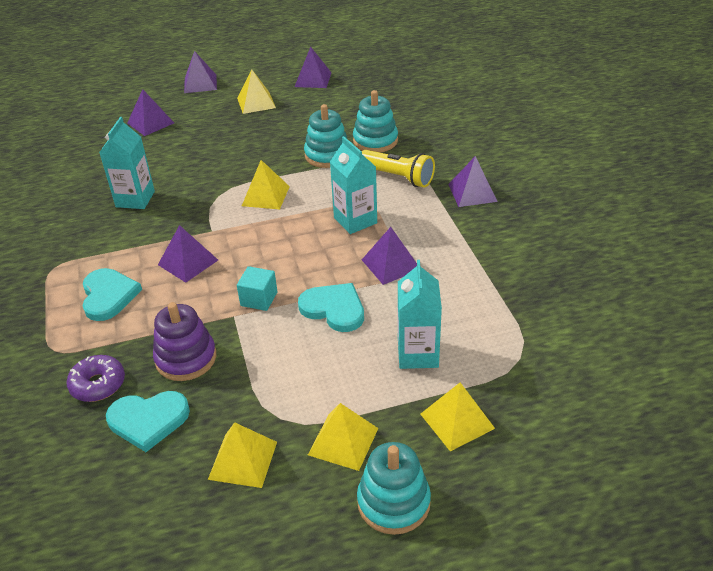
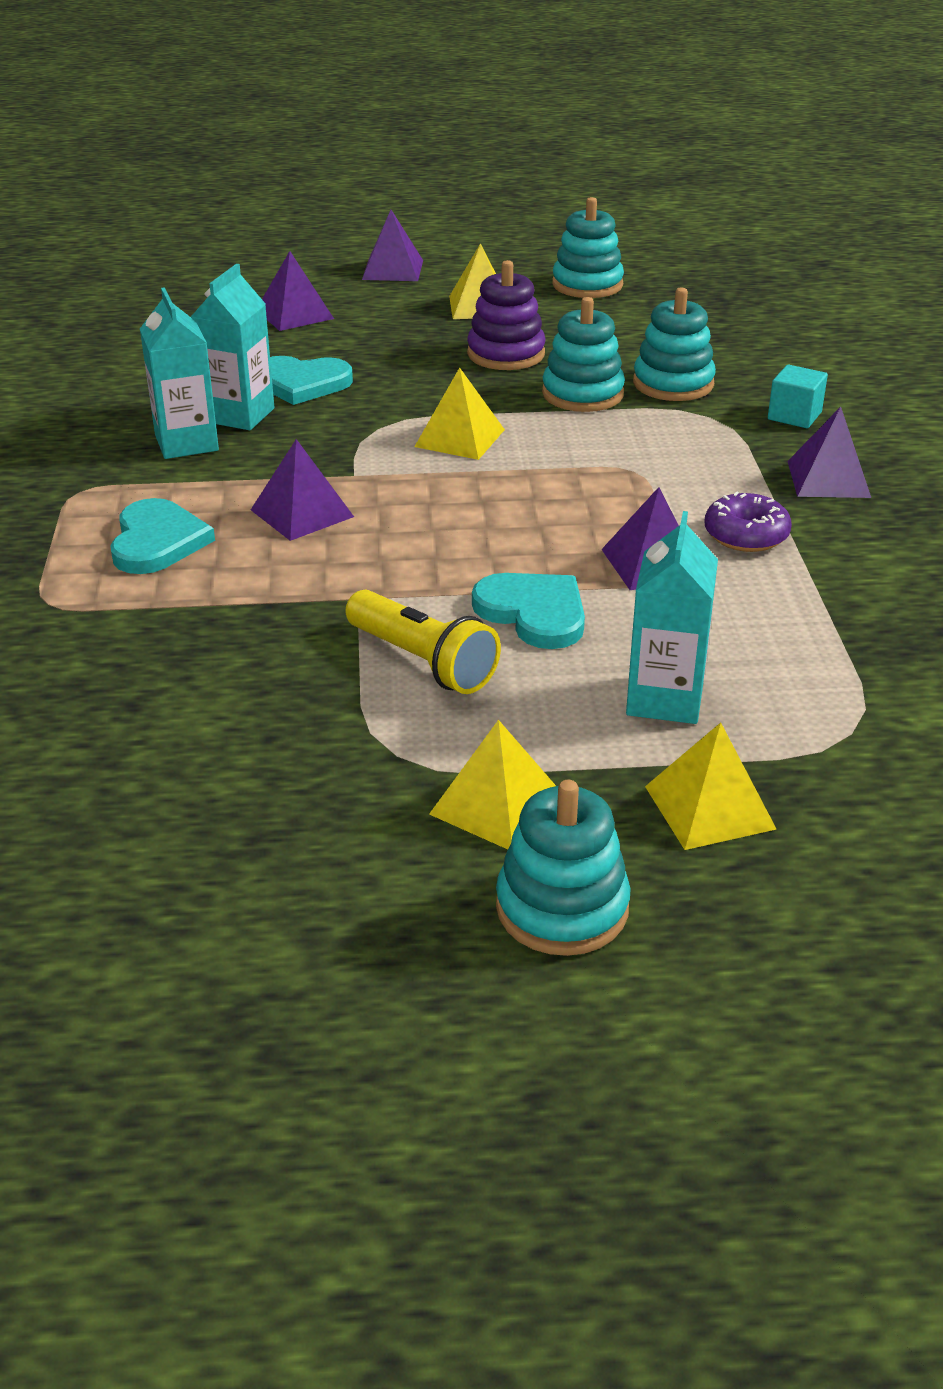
camera: 10 degrees right, 5 degrees down
(98, 384) = (105, 660): purple donut -> purple donut (746, 535)
(148, 420) = (173, 722): turquoise heart -> turquoise heart (302, 383)
(186, 358) = (260, 646): purple stacking toy -> purple stacking toy (506, 354)
(243, 460) = (316, 803): yellow pyramid -> none
(259, 299) = (407, 581): turquoise cube -> turquoise cube (794, 416)
(313, 79) = (587, 285): purple pyramid -> turquoise stacking toy
(355, 220) = (606, 492): turquoise carton -> turquoise carton (186, 443)
(398, 177) = (699, 440): yellow flashlight -> yellow flashlight (423, 662)

